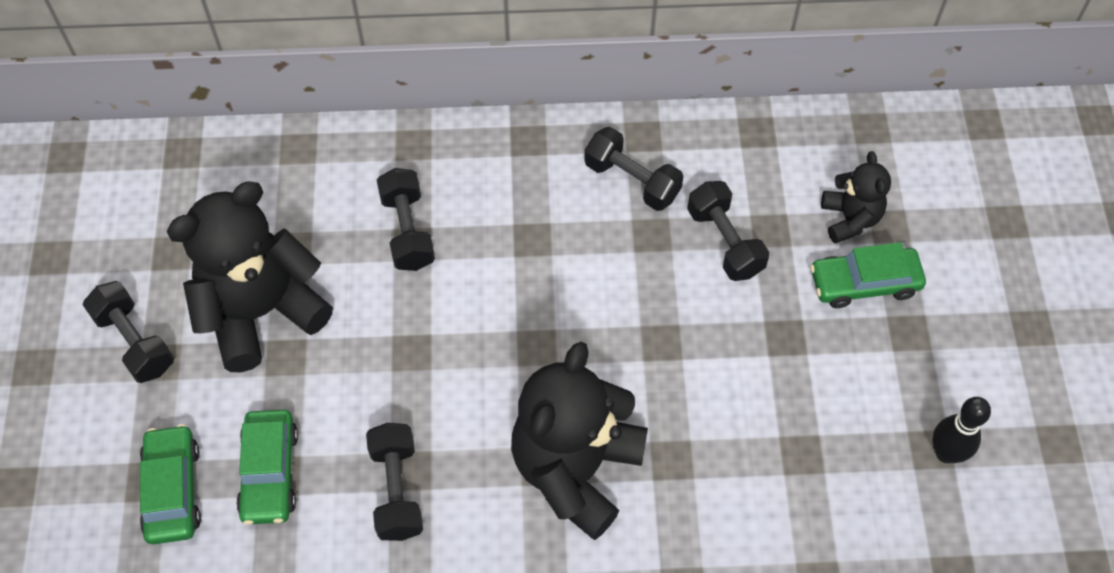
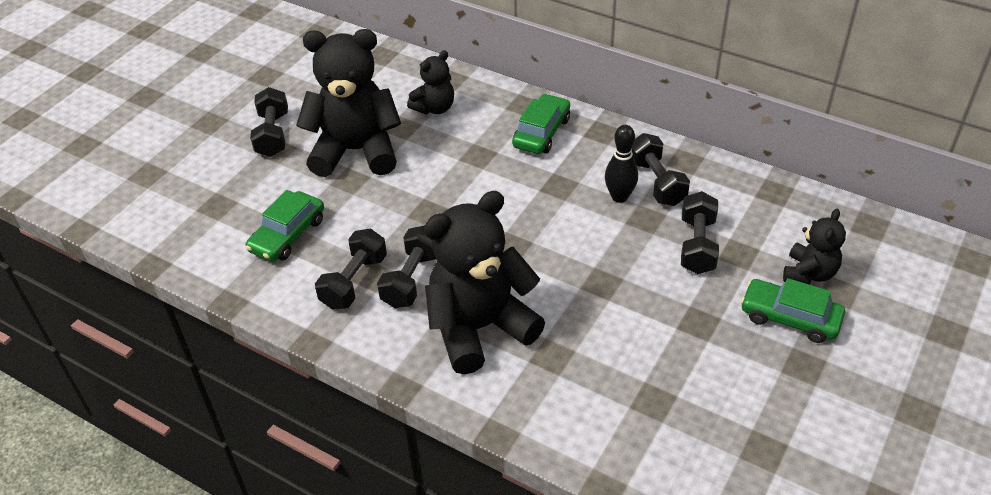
camera: 35 degrees right, 15 degrees down
(173, 490) = (226, 217): green car -> green car (541, 132)
(310, 201) = (434, 108): none -> black teddy bear
(408, 231) = (481, 148): black dumbbell -> black dumbbell (412, 279)
(946, 453) = (774, 459): black bowling pin -> black bowling pin (619, 197)

